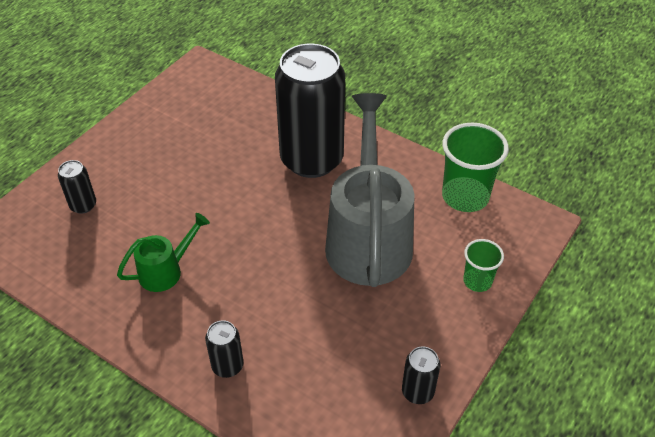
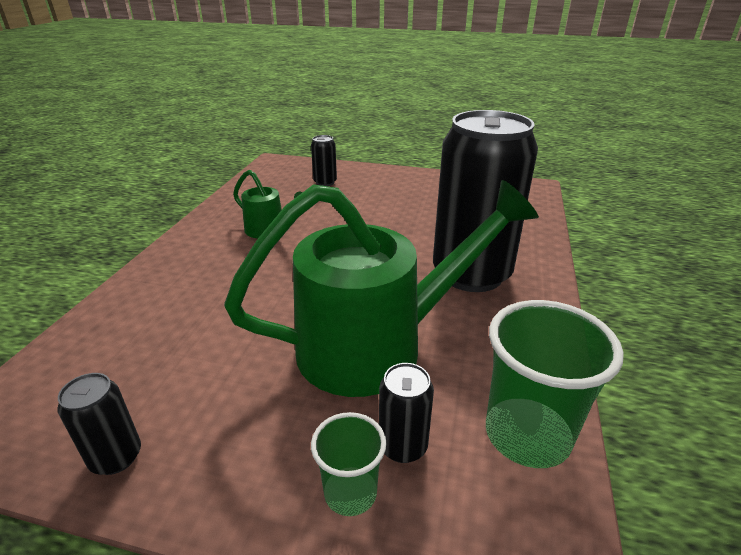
camera: 70 degrees right, 15 degrees down
(227, 366) = (161, 288): black can -> black can (403, 446)
(368, 237) = (378, 345): grey watering can -> green watering can

